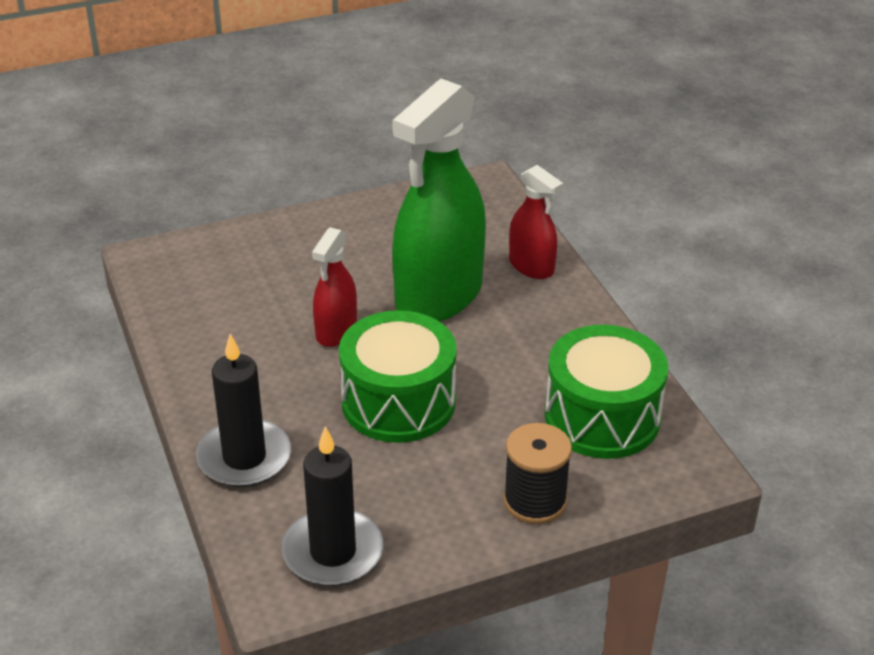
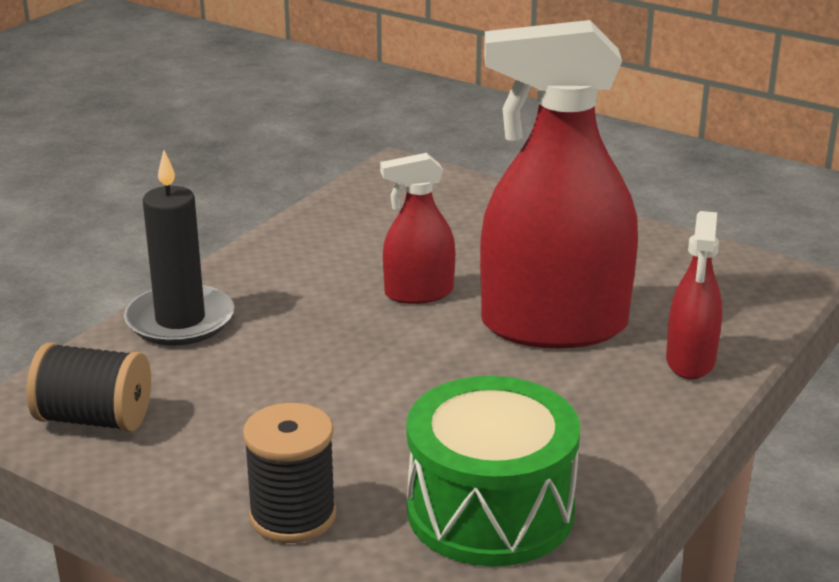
camera: 55 degrees right, 10 degrees down
(333, 552) = (94, 419): black candle -> black spool
(398, 402) = (354, 369): green drum -> none
(439, 296) = (554, 326): green spray bottle -> red spray bottle

